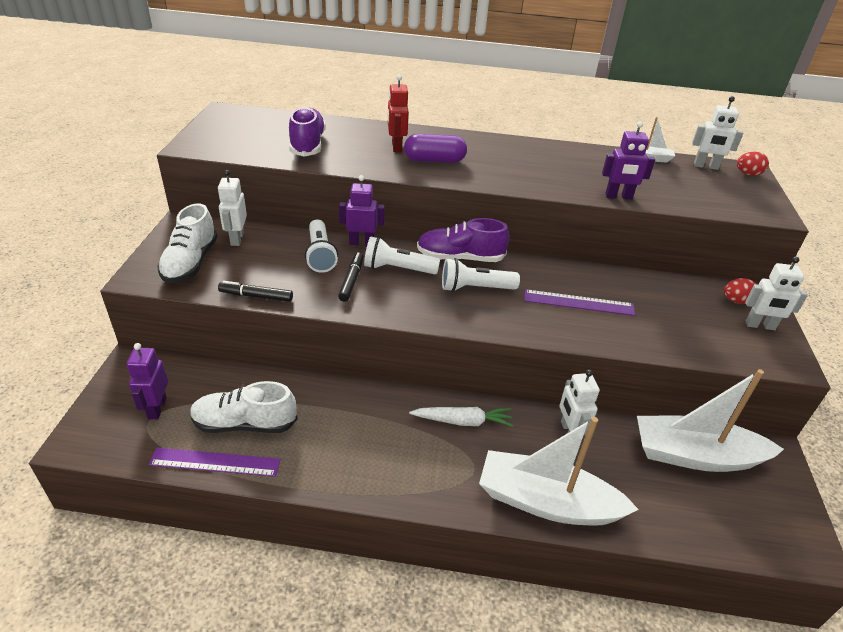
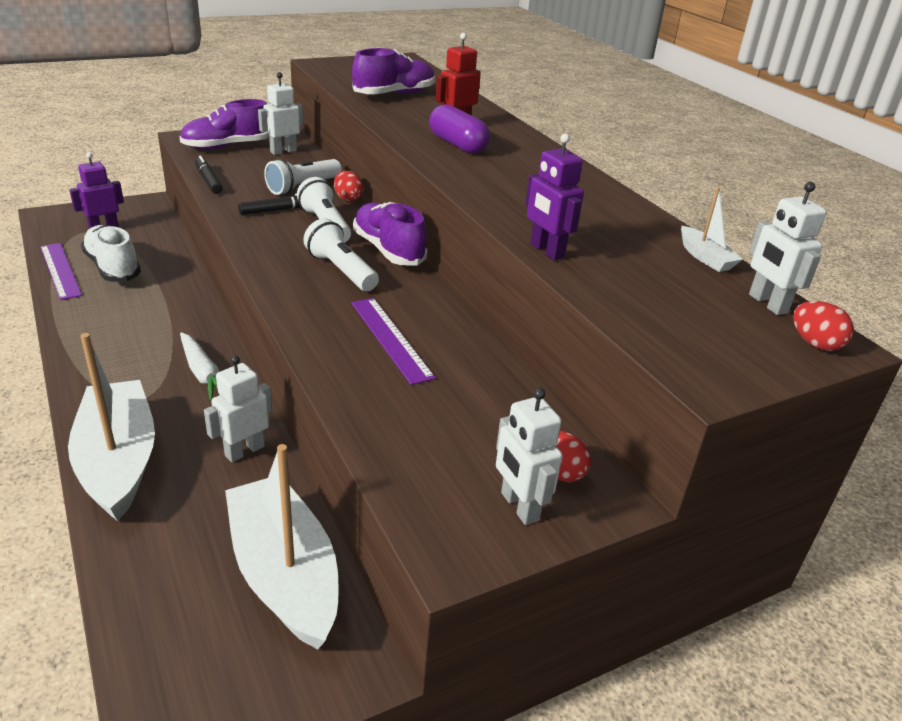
camera: 55 degrees right, 5 degrees down
(190, 262) = (227, 146): white shoe -> purple shoe
(361, 243) = (348, 198): purple robot -> red egg

